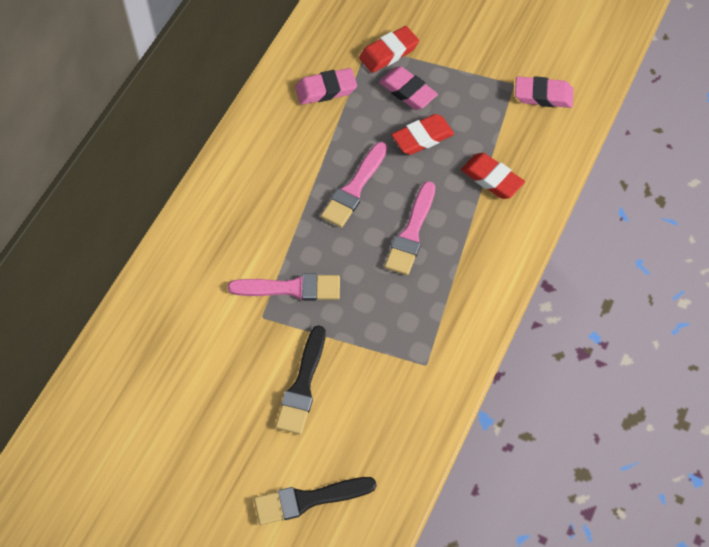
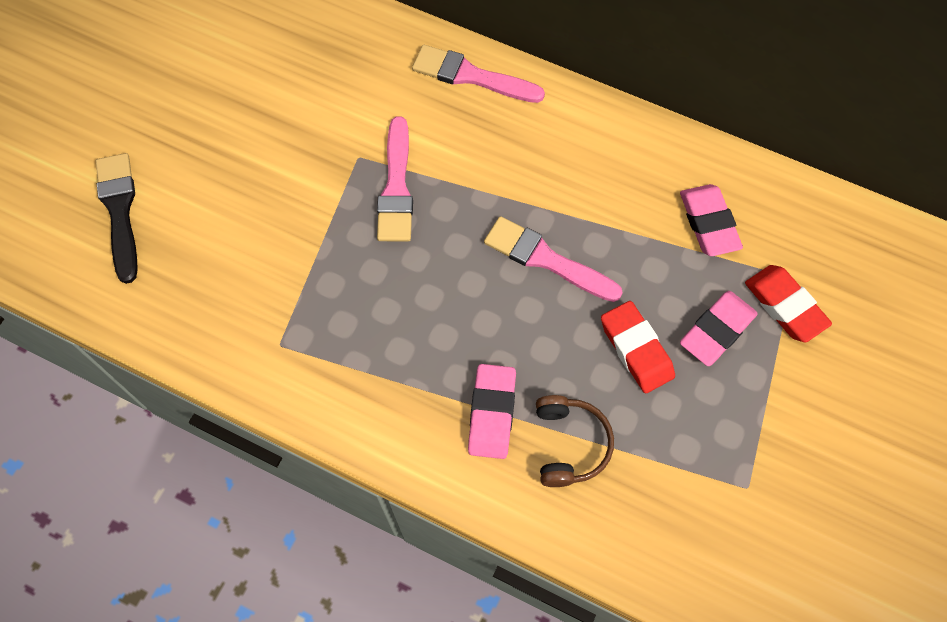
camera: 90 degrees right, 5 degrees up
(302, 386) = (263, 202): black brush -> none
(411, 233) = (476, 331): pink brush -> pink brush (471, 76)
(492, 179) = (569, 444): red eraser -> brown headphones
(543, 95) = (729, 533): pink eraser -> pink eraser (492, 413)

